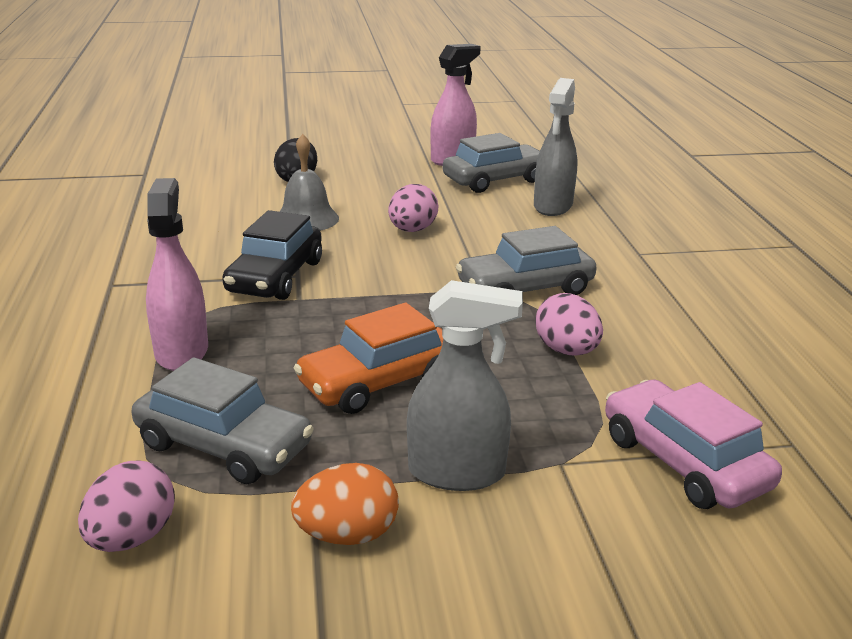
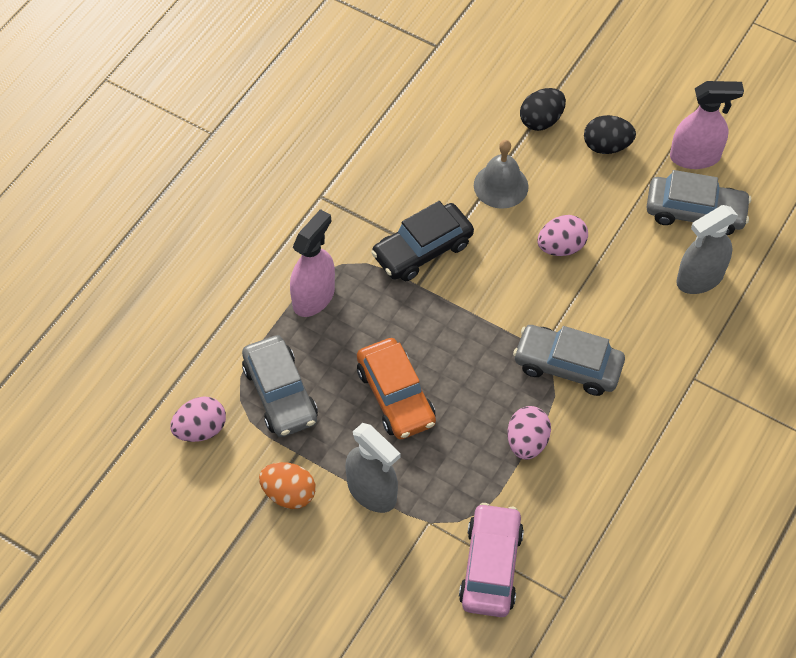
camera: 40 degrees right, 30 degrees up
(373, 174) = (606, 146): none -> black egg
(379, 382) = (395, 396): orange car -> orange car turned 120 degrees counterclockwise

